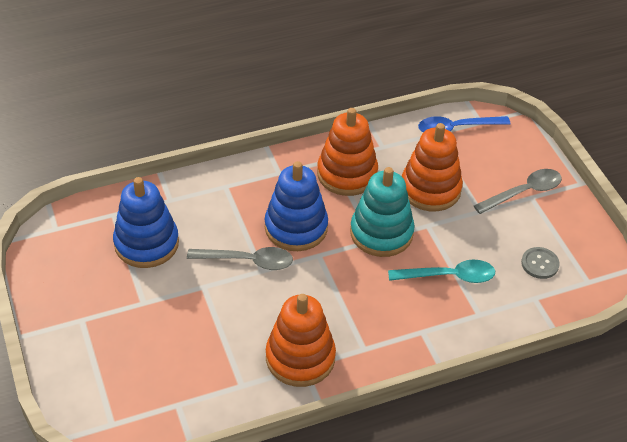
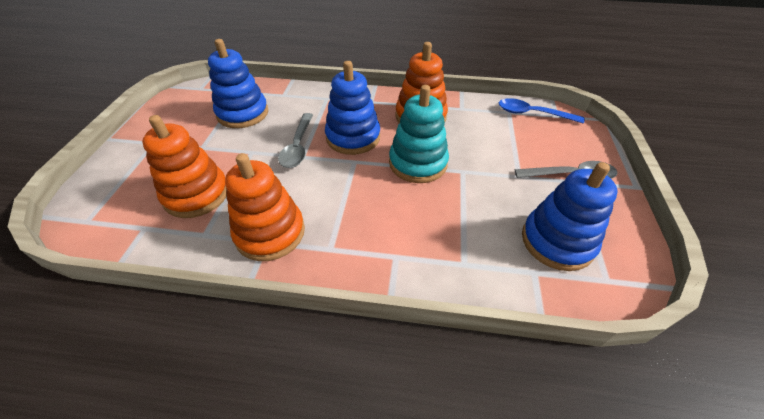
camera: 30 degrees right, 0 degrees up
(248, 261) = (298, 147): grey spoon -> grey spoon turned 60 degrees clockwise
(430, 189) = (482, 146): orange stacking toy -> orange stacking toy (196, 194)
(449, 276) = (455, 218): turquoise spoon -> none
(539, 264) = (557, 241): grey button -> blue stacking toy

